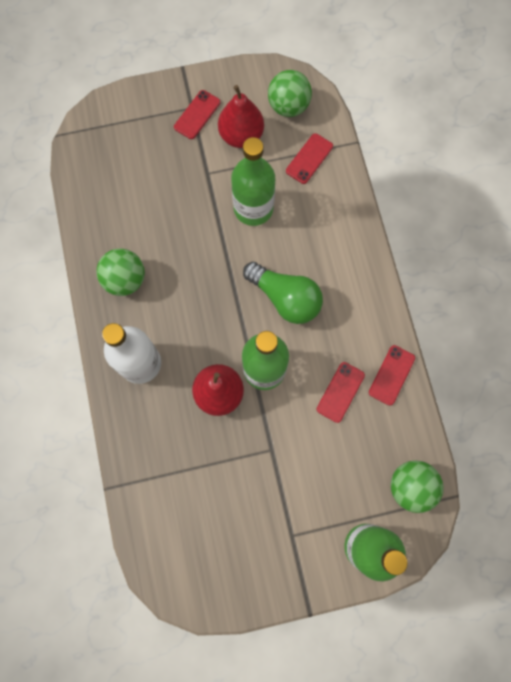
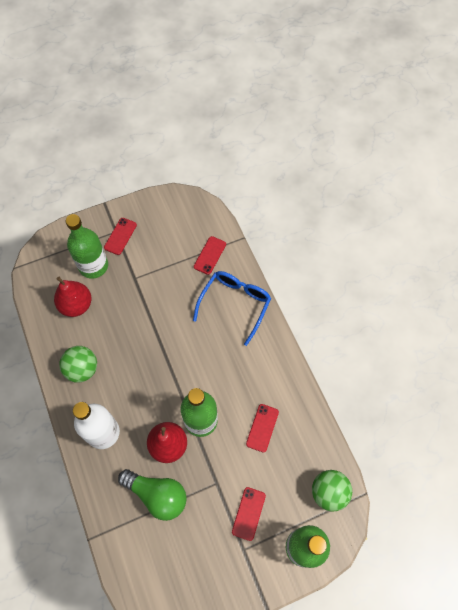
camera: 10 degrees left, 10 degrees down
(241, 136) = (156, 246): red pear -> red pear (76, 305)
(253, 208) = (173, 299): green bottle -> green bottle (93, 266)
(285, 298) = (208, 362): green light bulb -> green light bulb (157, 495)
(288, 106) = (188, 220): green ball -> none
(332, 228) = (235, 304): none -> blue glasses
(391, 375) = (299, 408): red phone -> red phone (248, 513)

